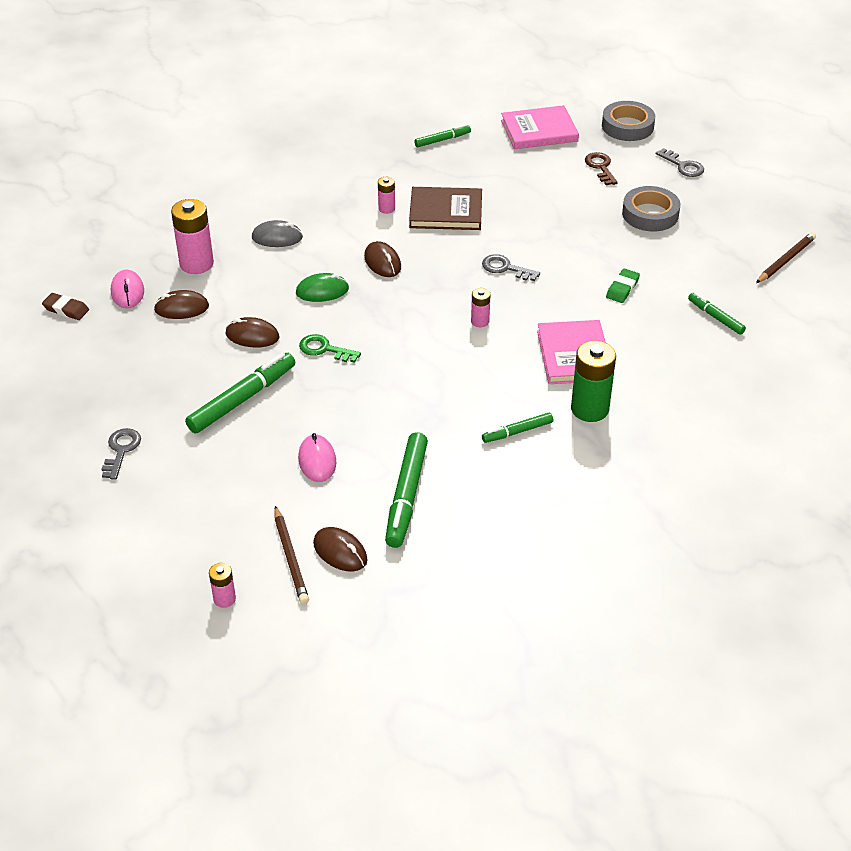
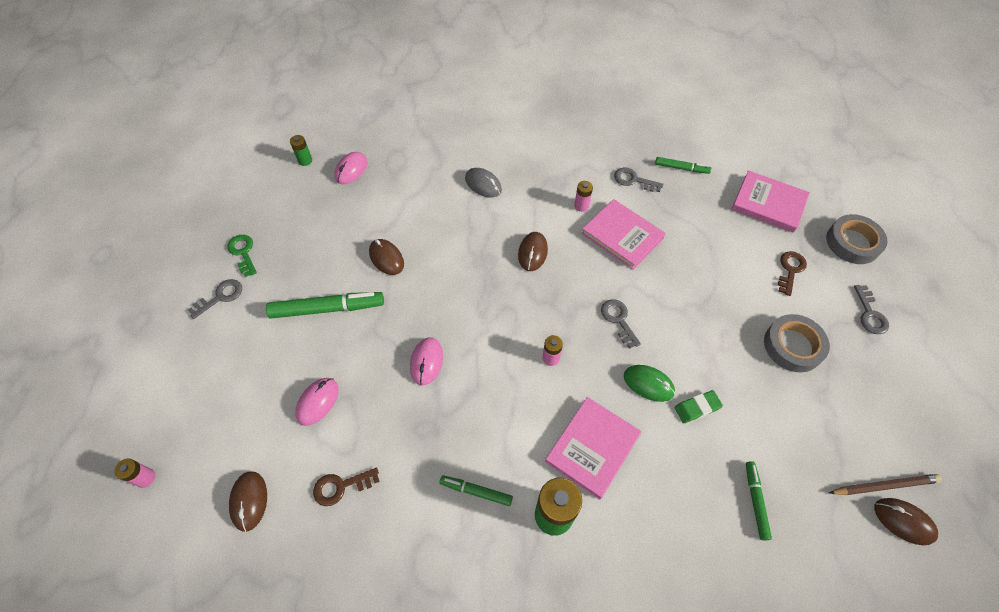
camera: 40 degrees right, 15 degrees up
(66, 309) = (305, 160): brown eraser -> green battery
(181, 308) = (368, 204): brown mouse -> brown mouse (903, 521)
(196, 264) = (412, 174): pink battery -> none
(290, 558) = (216, 477): brown pencil -> none
(322, 291) = (467, 250): green mouse -> green mouse (648, 384)
(324, 349) = (419, 303): green key -> green key (243, 252)
(380, 382) = (427, 362): none -> pink mouse
(406, 495) = (341, 486): green marker -> brown key
(411, 168) = (633, 180): none -> grey key
(446, 212) = (622, 236): brown book -> pink book

